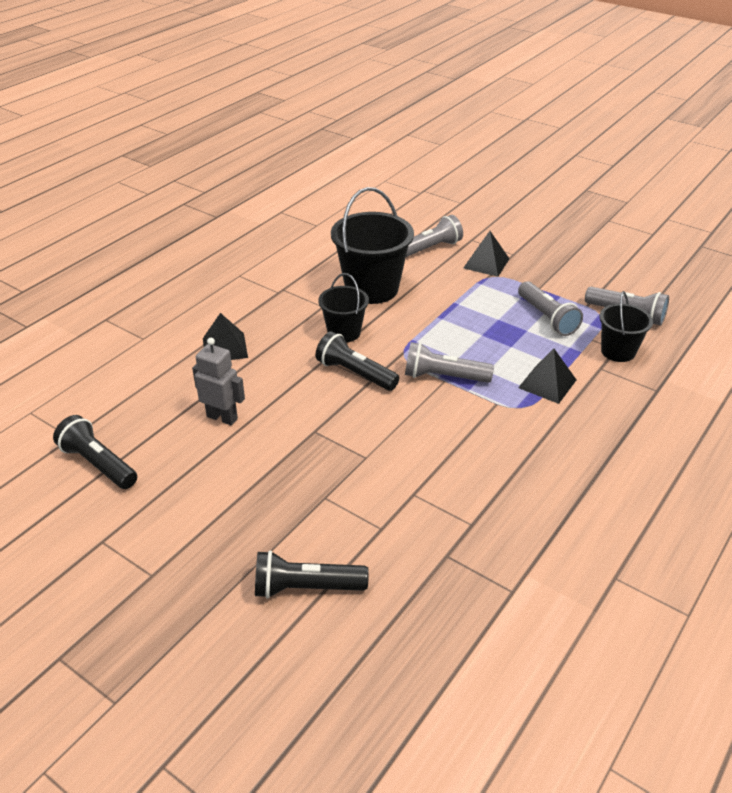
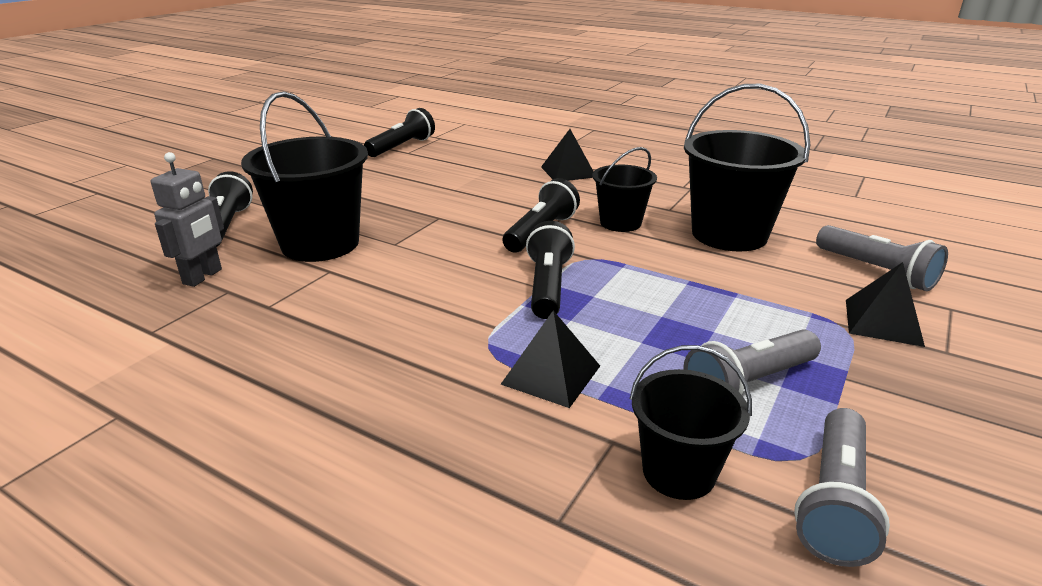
camera: 85 degrees right, 10 degrees down
(222, 417) = (459, 179): grey robot -> grey robot (203, 277)
(360, 506) = (320, 244): none -> black bucket
(444, 377) = (548, 286): grey flashlight -> black flashlight

